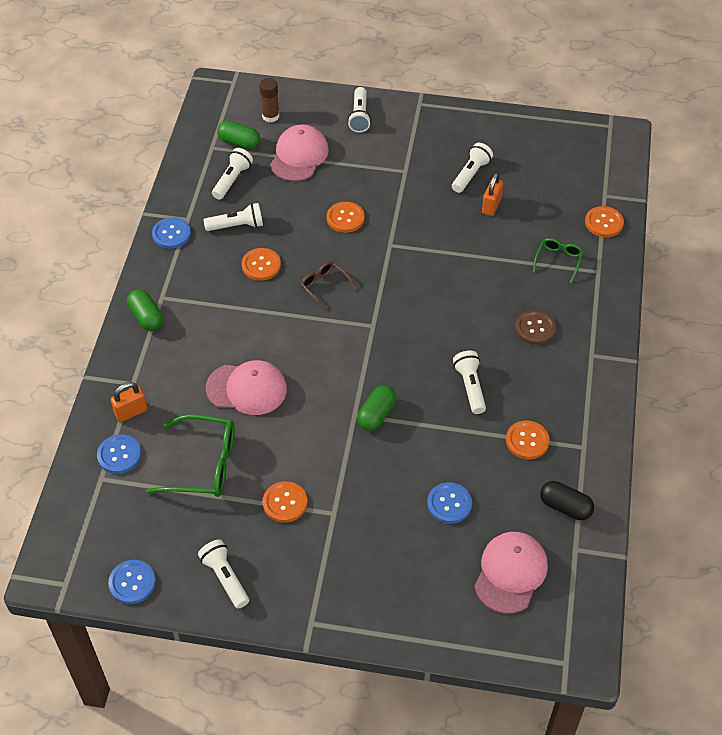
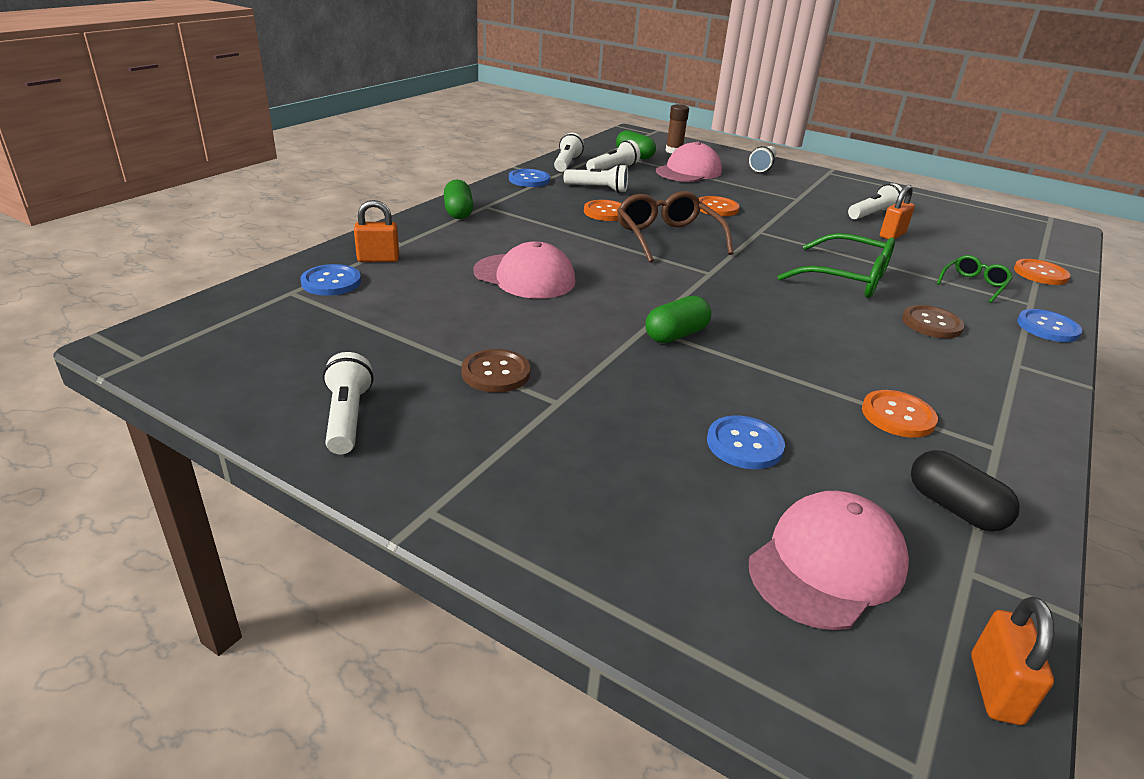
camera: 20 degrees right, 20 degrees down
(132, 582) = (221, 383): blue button -> blue button (1047, 327)
(203, 464) = (420, 314): green glasses -> green glasses (846, 279)
(285, 503) = (496, 373): orange button -> brown button
(324, 286) = (667, 238): brown glasses -> brown glasses, size x1.82
(470, 387) = (821, 346): white flashlight -> white flashlight (567, 164)
(591, 612) = (995, 689): none -> orange padlock

